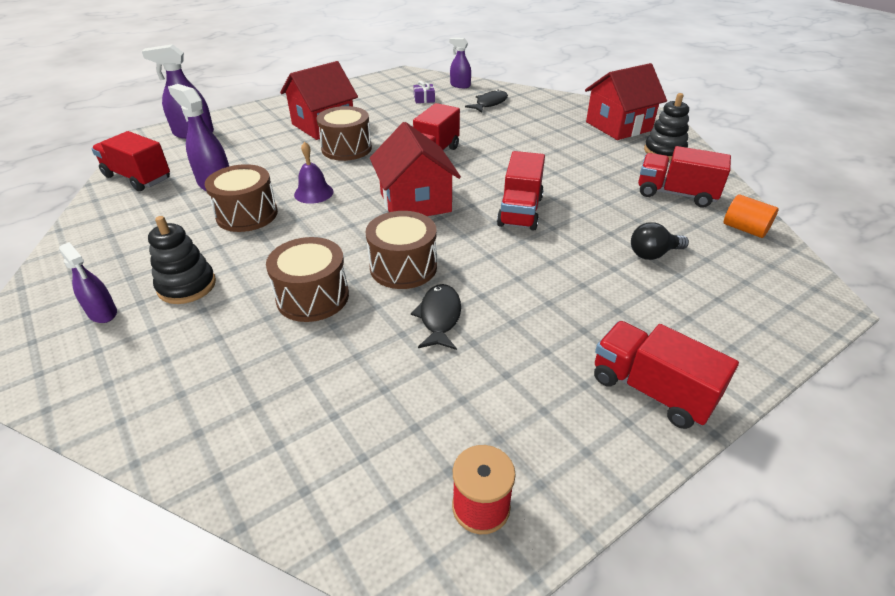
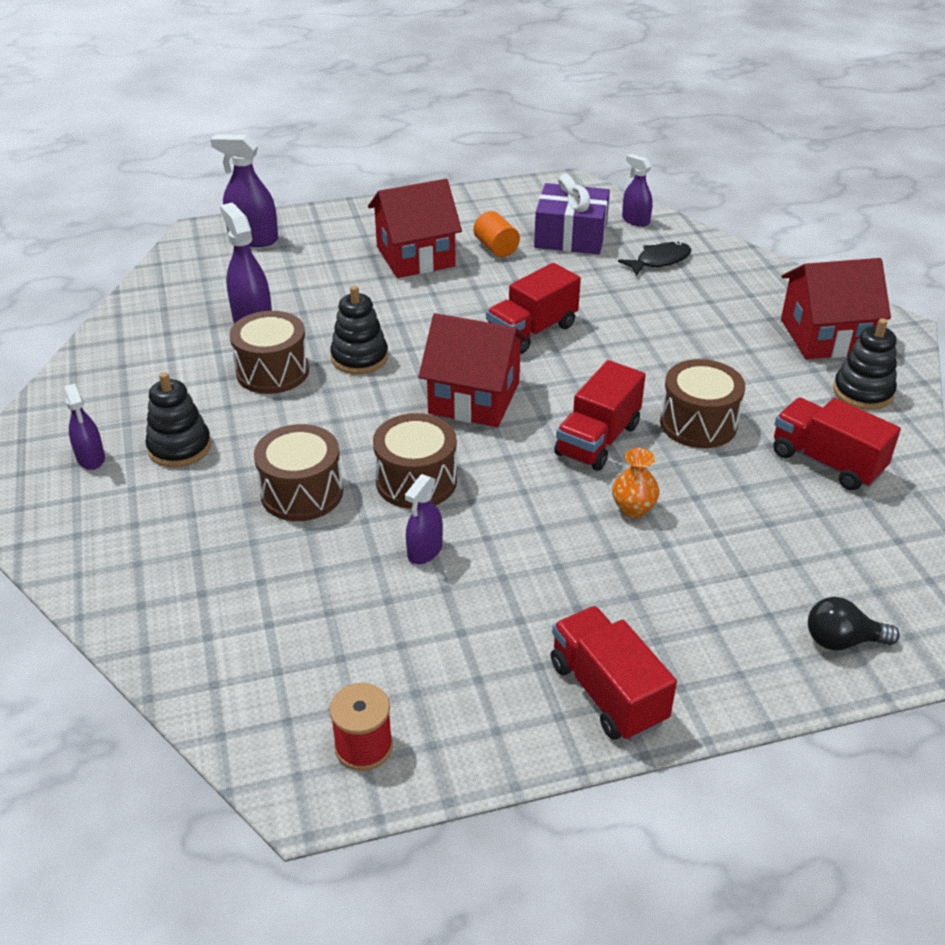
camera: 20 degrees right, 0 degrees up
(138, 177) = (171, 293): red truck -> none
(313, 193) = (359, 358): purple bell -> black stacking toy
(346, 148) = (428, 299): brown drum -> brown drum (698, 423)
(415, 202) = (474, 398): red house -> red house turned 75 degrees counterclockwise
(424, 99) = (570, 236): purple gift -> purple gift, size x2.35
(439, 317) = (425, 551): black fish -> purple spray bottle
(575, 250) = (633, 509): none -> orange vase
(653, 254) = (729, 538): black light bulb -> black light bulb (842, 641)
(744, 229) = (883, 534): orange cylinder -> orange cylinder (496, 248)

